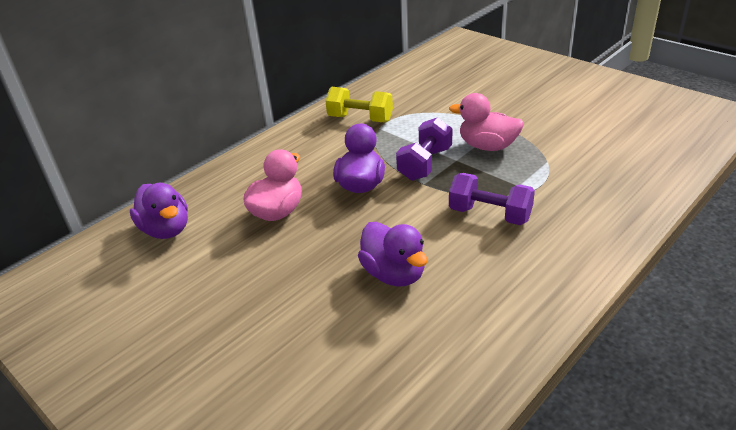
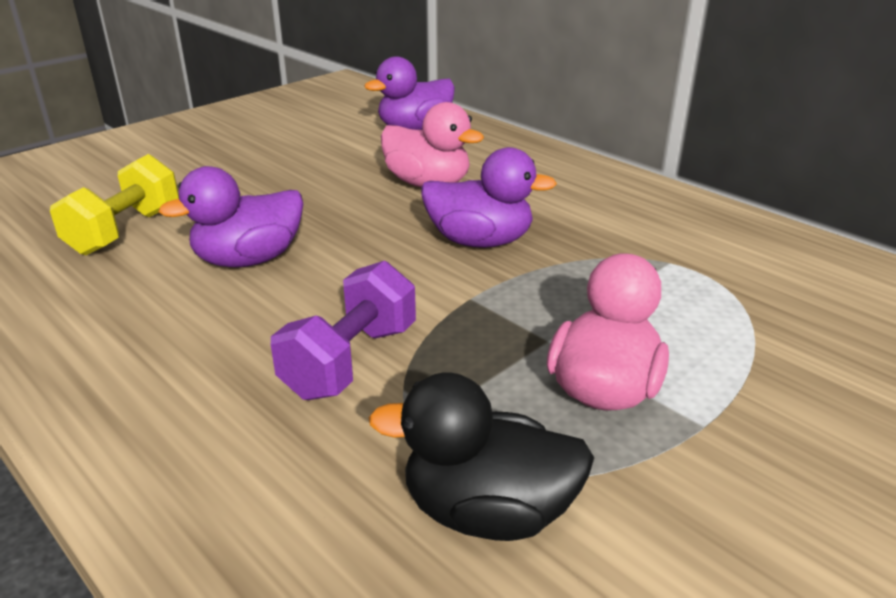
camera: 90 degrees right, 5 degrees down
(360, 119) = (702, 245): yellow dumbbell -> yellow dumbbell (125, 231)
(425, 164) = (537, 303): purple dumbbell -> none
(568, 169) = (487, 511): none -> black duck

